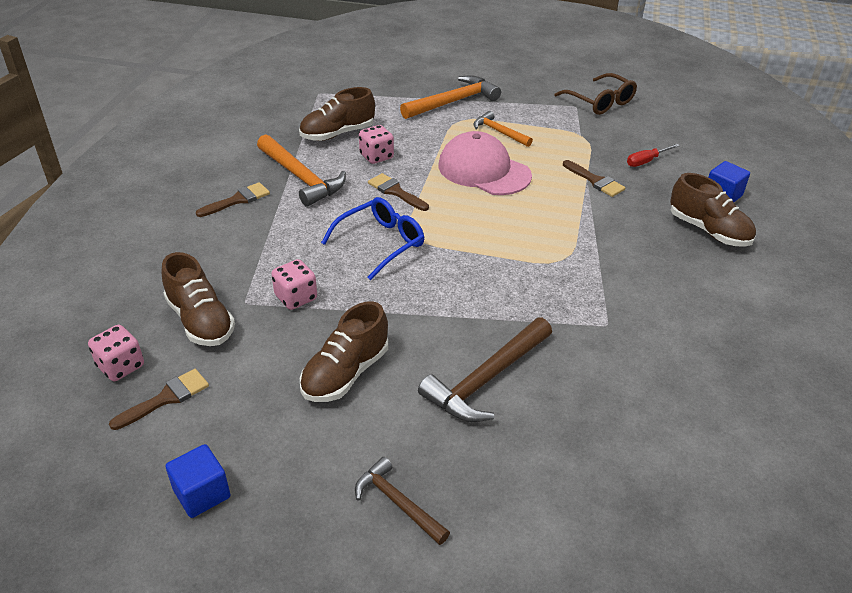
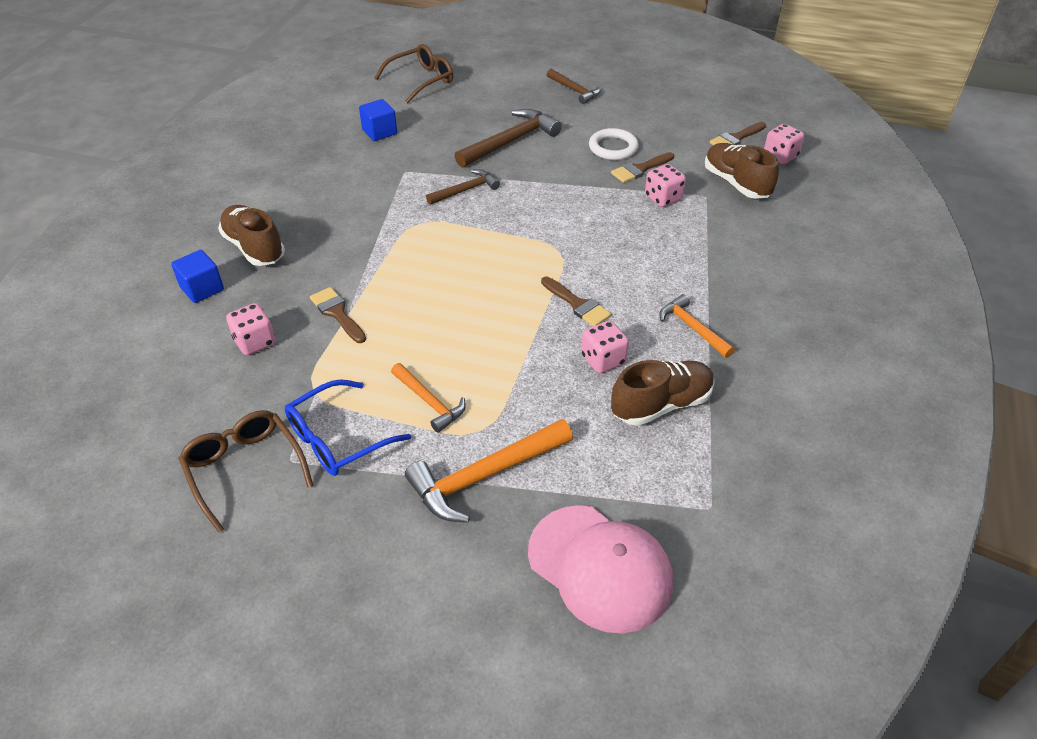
camera: 175 degrees left, 5 degrees up
(202, 493) = (690, 97): blue cube -> blue cube (379, 132)
(238, 200) = (756, 298): brown brush -> brown brush (640, 169)
(301, 177) = (692, 328): orange hammer -> orange hammer, size x0.60
(345, 373) = (613, 148): brown shoe -> white ring
(381, 243) = (592, 244): blue glasses -> blue glasses (338, 438)
(484, 170) = (468, 333): pink cap -> pink cap (600, 567)
(525, 301) = (465, 190): none -> brown hammer
(646, 161) = (255, 342): red screwdriver -> pink dice
(670, 520) = (421, 80): none -> brown glasses

